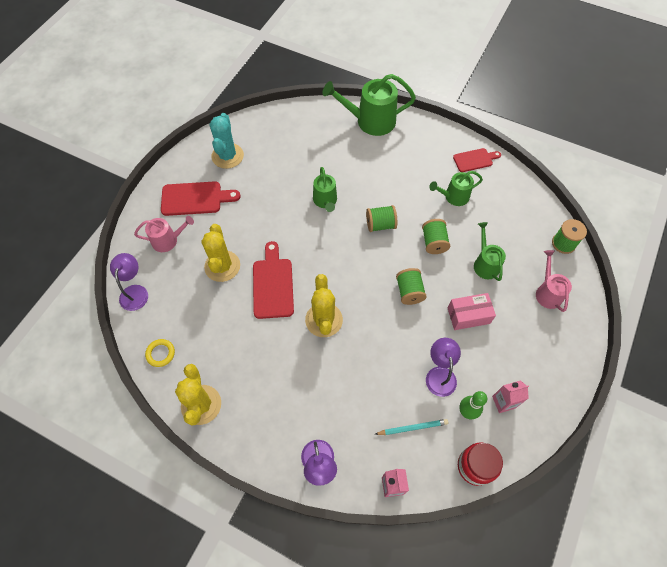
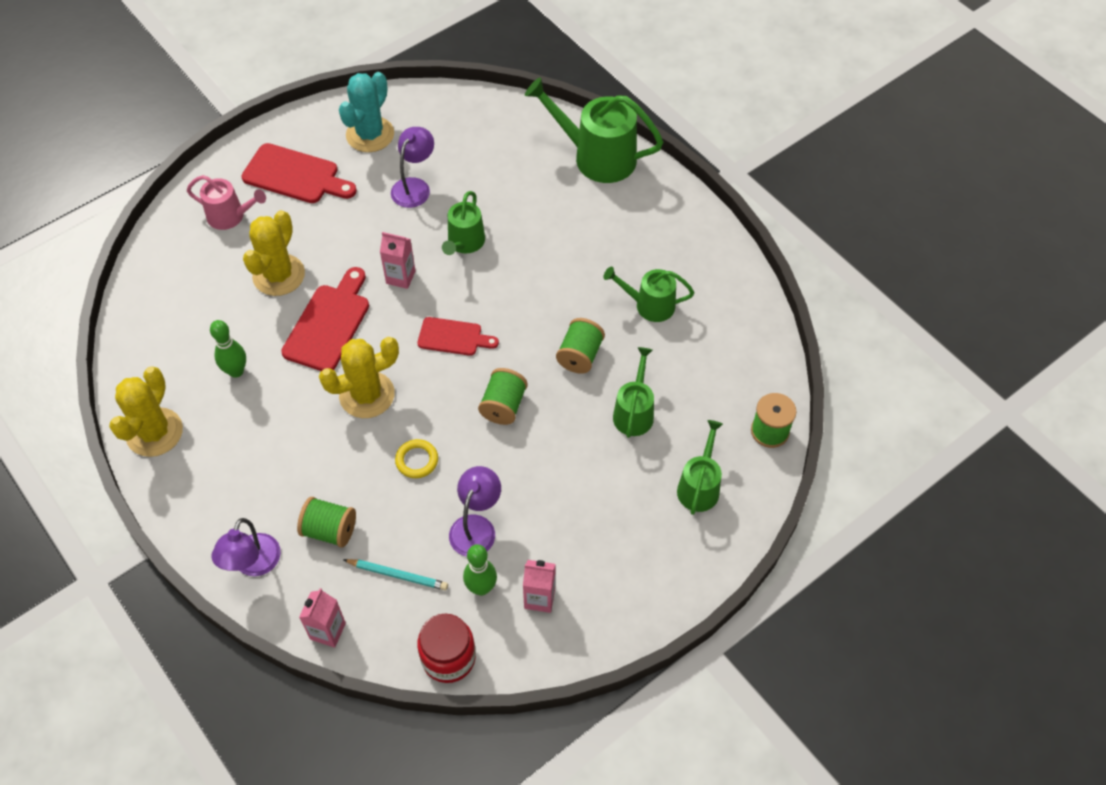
camera: 25 degrees right, 5 degrees down
(135, 292) = (154, 264): purple lamp -> purple lamp (414, 186)
(160, 353) = (142, 351): yellow ring -> yellow ring (417, 460)
(231, 340) = (236, 371): none -> green bowling pin
(299, 237) = (400, 277): none -> pink carton
(324, 320) = (367, 395): yellow cactus -> yellow cactus turned 45 degrees clockwise
(380, 225) = (520, 303): green spool -> green spool (329, 530)
(468, 315) = (565, 469): pink box -> none
(475, 160) = (715, 266): red cutting board -> red cutting board (453, 337)
(547, 292) = (699, 486): pink watering can -> green watering can

